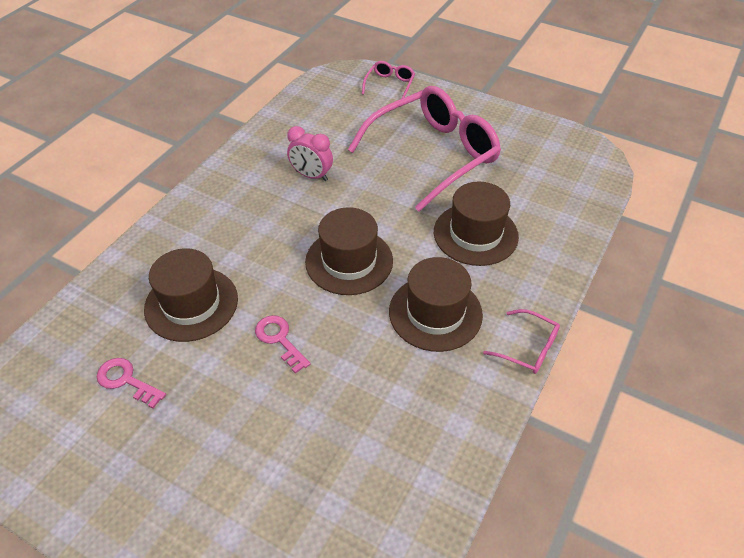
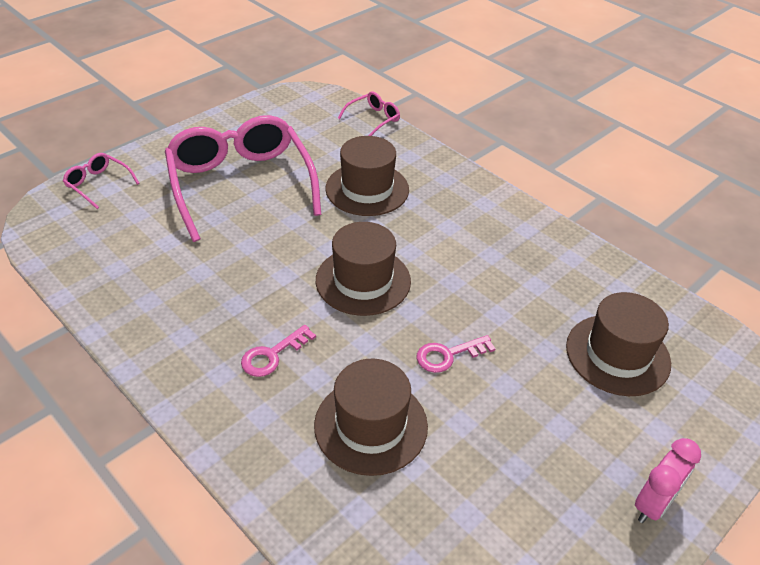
camera: 75 degrees left, 5 degrees down
(126, 381) = (466, 503): pink key -> pink key (273, 355)
(311, 176) = (214, 282): pink clock -> pink clock (653, 504)
(435, 313) = (451, 239): brown hat -> brown hat (617, 354)
(528, 348) = (506, 198): pink glasses -> pink glasses (373, 119)

